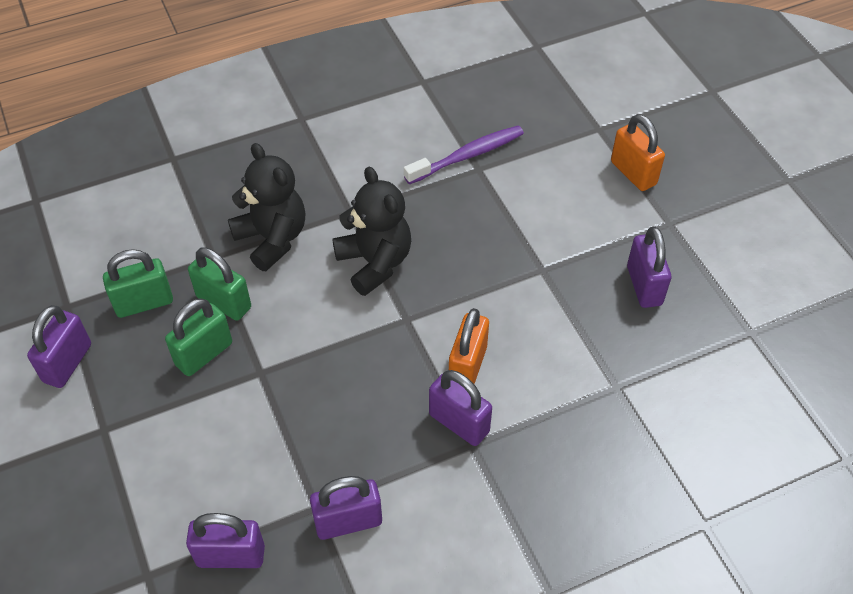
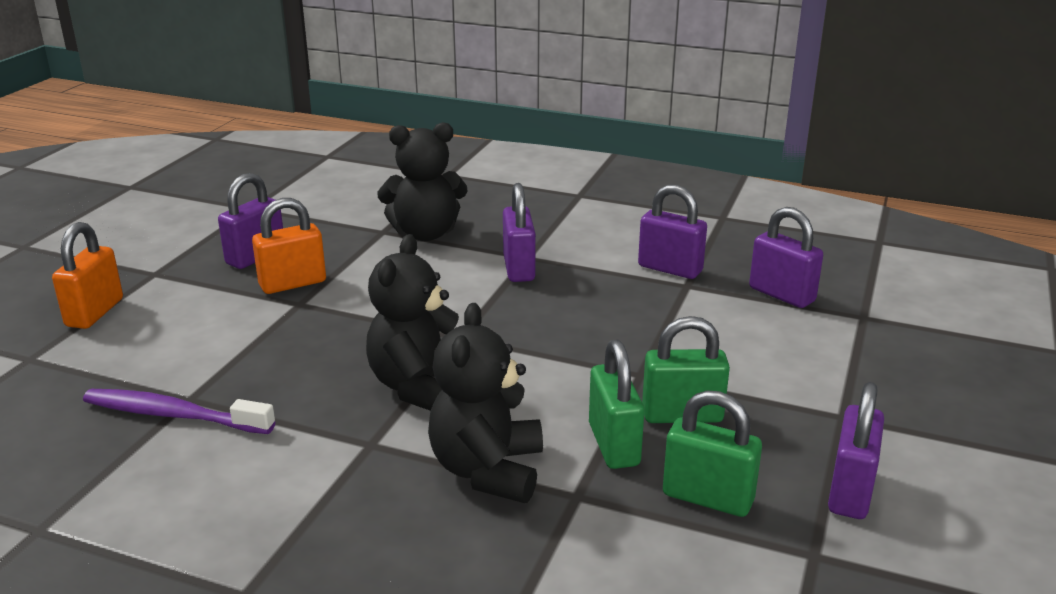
camera: 135 degrees left, 25 degrees down
(67, 363) = (850, 492): purple padlock -> purple padlock turned 45 degrees counterclockwise
(467, 366) = (461, 288): orange padlock -> orange padlock (292, 283)
(582, 410) = (425, 233): none -> black teddy bear

